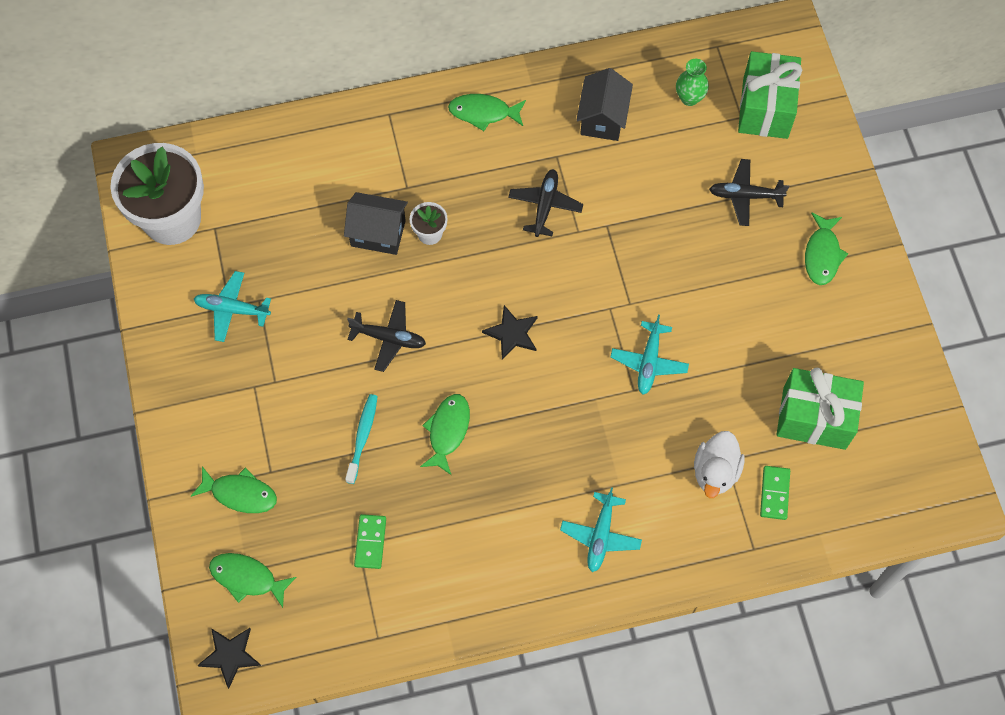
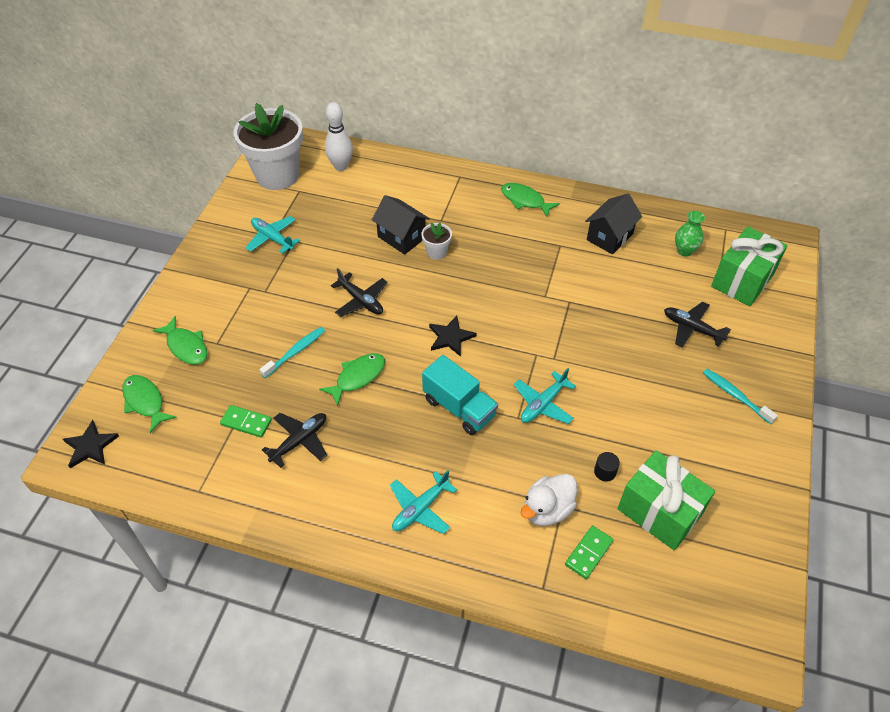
camera: 30 degrees right, 15 degrees down
(239, 168) = (341, 166): none -> white bowling pin
(370, 542) = (246, 422): green domino -> green domino turned 75 degrees clockwise
(545, 205) = (531, 270): black plane -> black plane (300, 441)
(571, 410) = (459, 407): none -> turquoise truck
(745, 404) = (605, 472): none -> black cylinder
(822, 254) = (735, 395): green fish -> turquoise toothbrush

